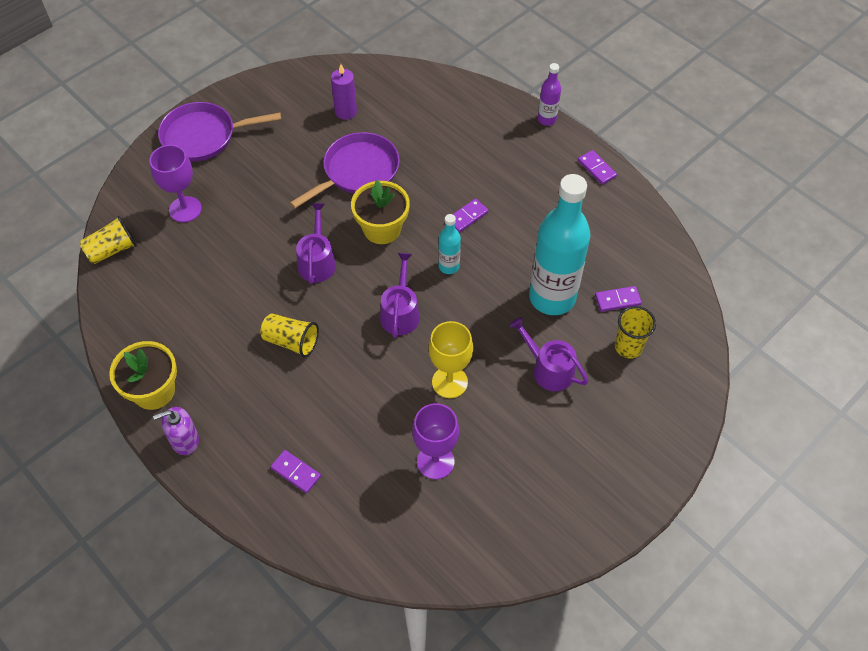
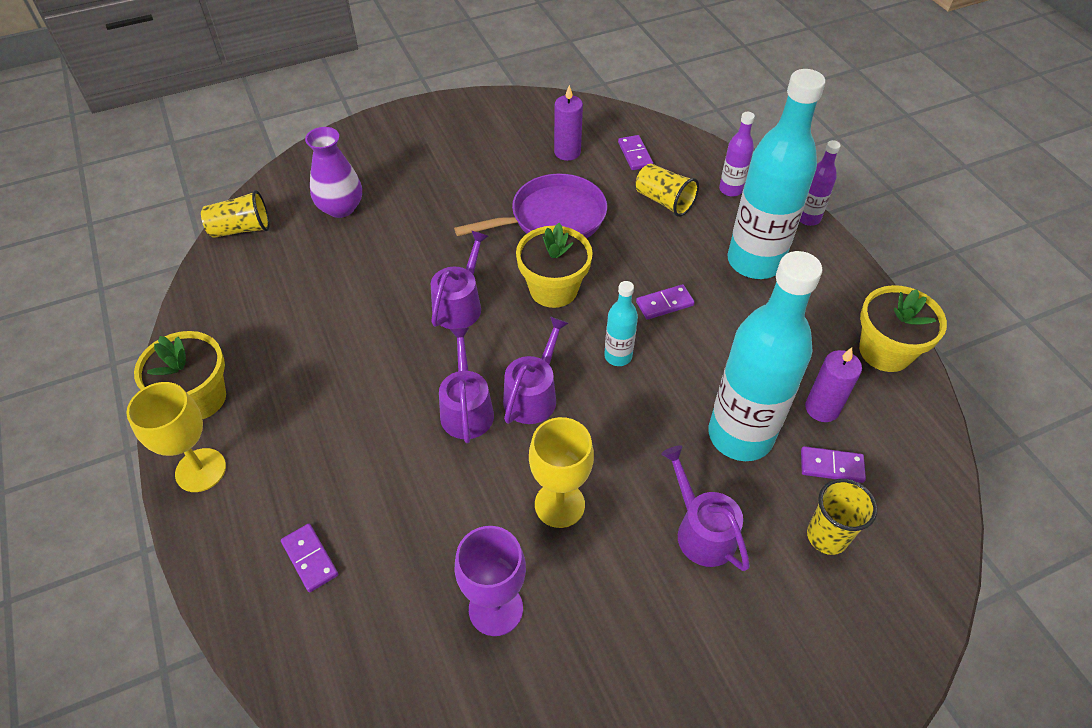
camera: 20 degrees right, 5 degrees down
(185, 209) = (341, 208): purple goblet -> purple vase
(185, 440) = (200, 470): purple soap dispenser -> yellow goblet
(203, 136) = (399, 139): purple pan -> none
(291, 341) = (385, 389): yellow cup -> yellow cup (664, 201)
(357, 337) = (466, 409): none -> purple watering can
(483, 111) = (730, 189): none -> purple bottle
(519, 165) = (754, 261): none -> turquoise bottle
(596, 169) = (855, 291): purple domino -> purple domino (635, 154)
(599, 262) = (822, 408): none -> purple candle
(629, 208) = (885, 351): none -> yellow flower pot

